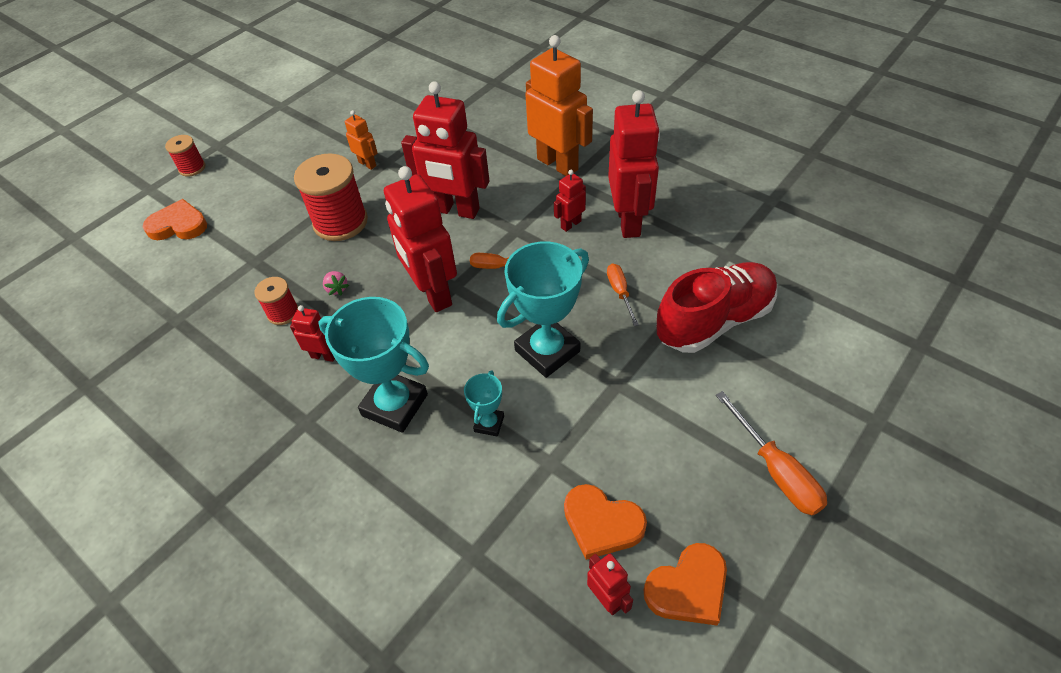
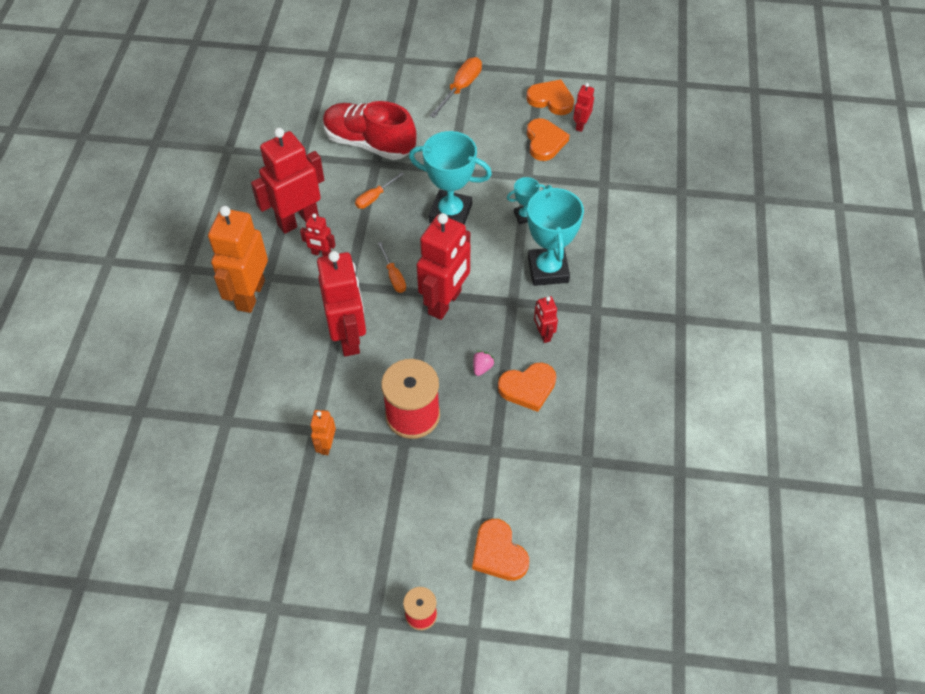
camera: 125 degrees left, 5 degrees up
(283, 313) = (528, 388): red spool -> orange heart

